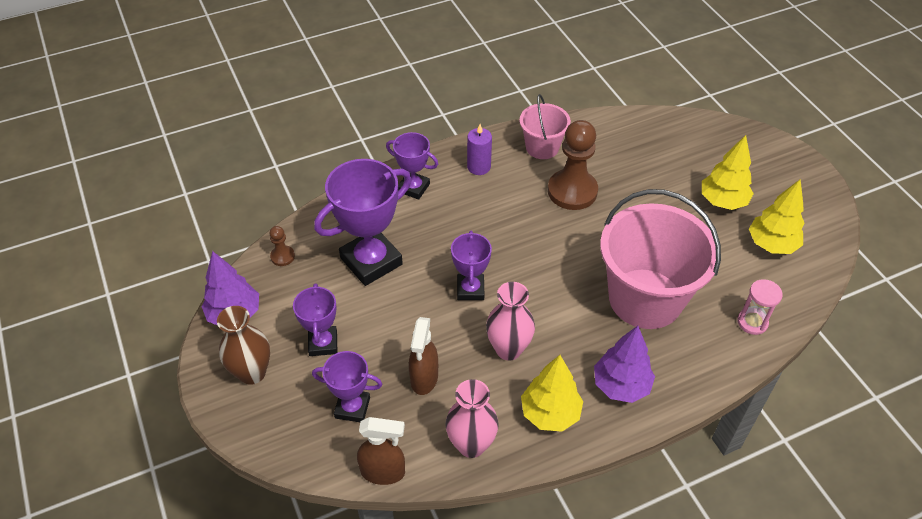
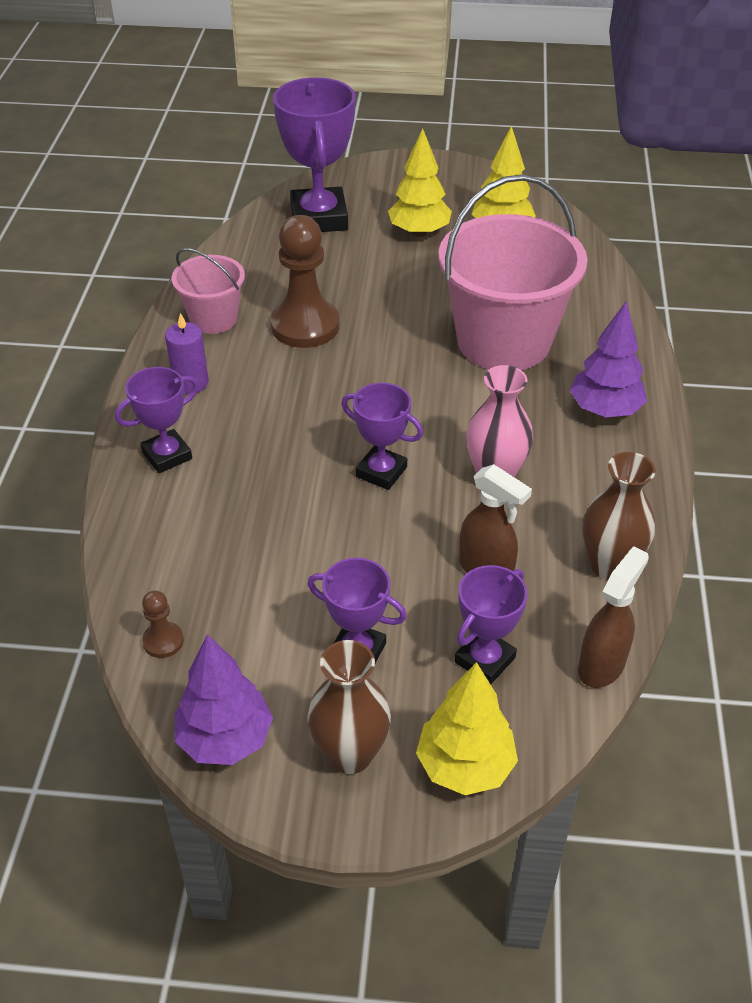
camera: 60 degrees left, 5 degrees down
(371, 261) = (256, 547): purple trophy -> purple trophy (319, 218)
(471, 445) = (609, 565): pink vase -> brown vase
(550, 413) = (607, 480): yellow tree -> yellow tree (465, 766)
(752, 322) = (587, 286): pink hourglass -> none

